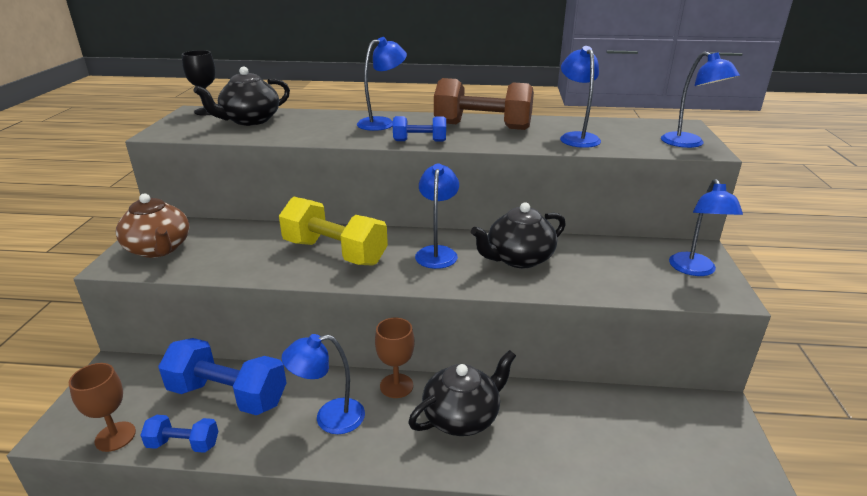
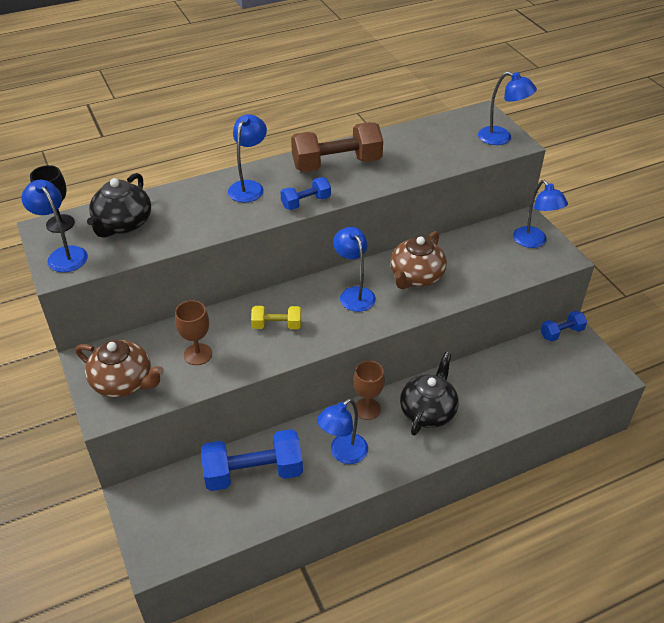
camera: 30 degrees left, 15 degrees up
(115, 436) = (203, 541): brown goblet -> brown goblet (198, 354)
(183, 444) = (260, 521): blue dumbbell -> blue dumbbell (561, 333)
(334, 252) = (276, 325): yellow dumbbell -> yellow dumbbell, size x0.53
(518, 259) = (416, 277): black teapot -> brown teapot
(576, 137) = (420, 156): blue lamp -> blue lamp (63, 254)

